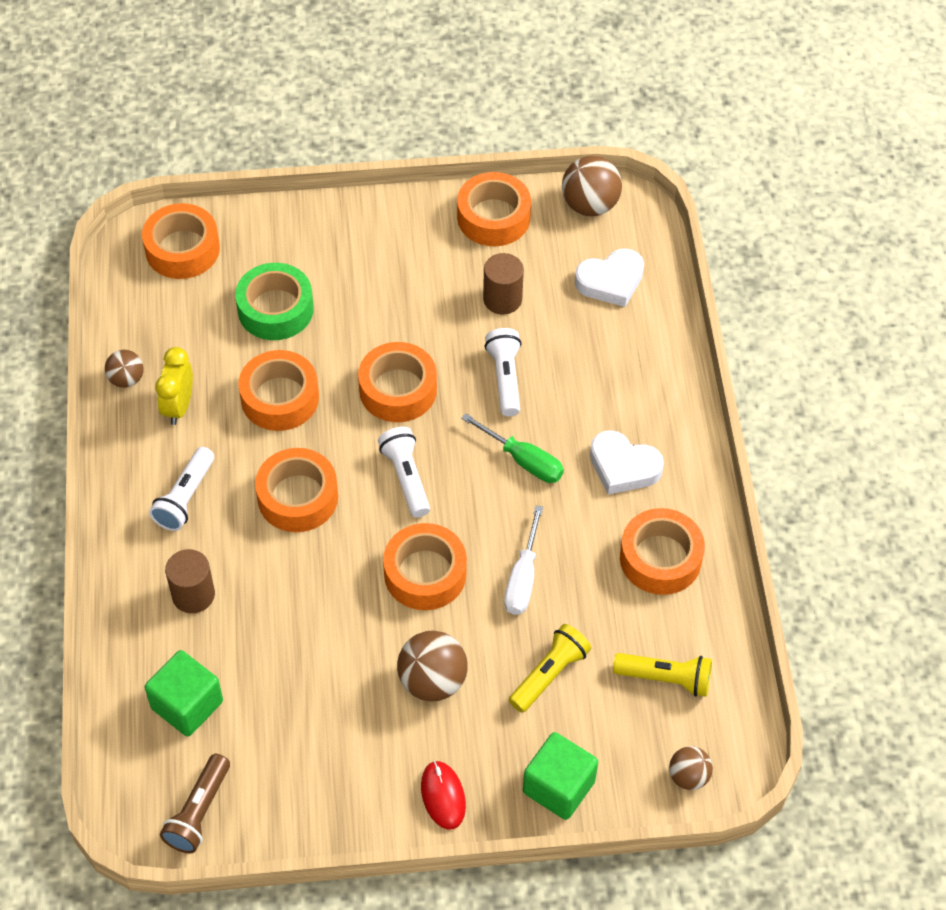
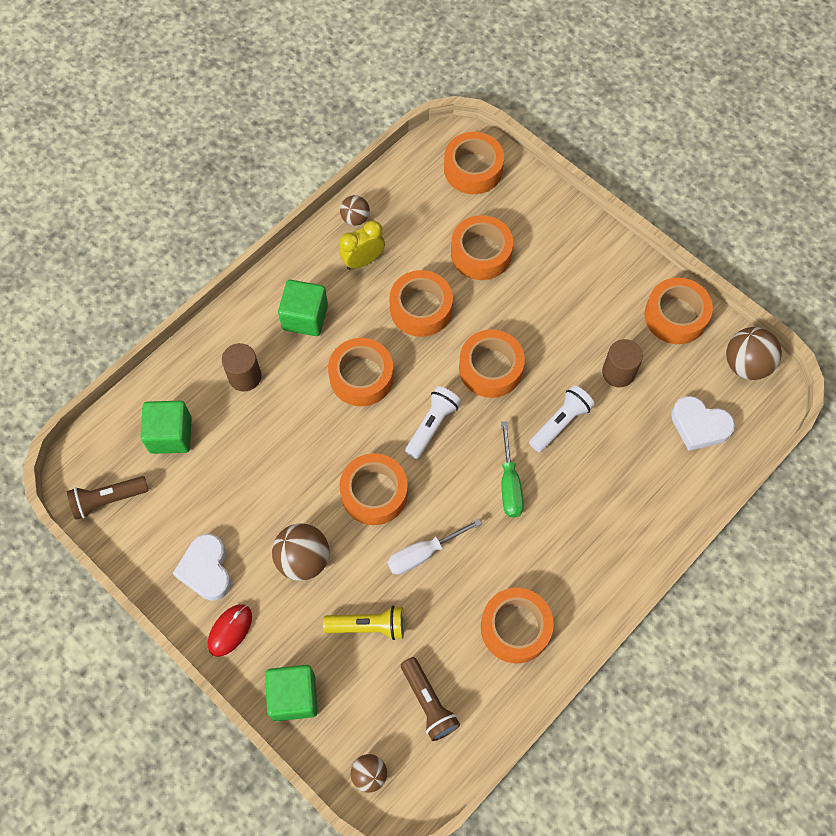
camera: 50 degrees right, 10 degrees up
(185, 498) = (305, 317): white flashlight -> green cube
(275, 309) = (481, 253): green tape -> orange tape
(623, 467) = (563, 549): white heart -> white heart (206, 569)
(665, 678) = (429, 702): yellow flashlight -> brown flashlight

